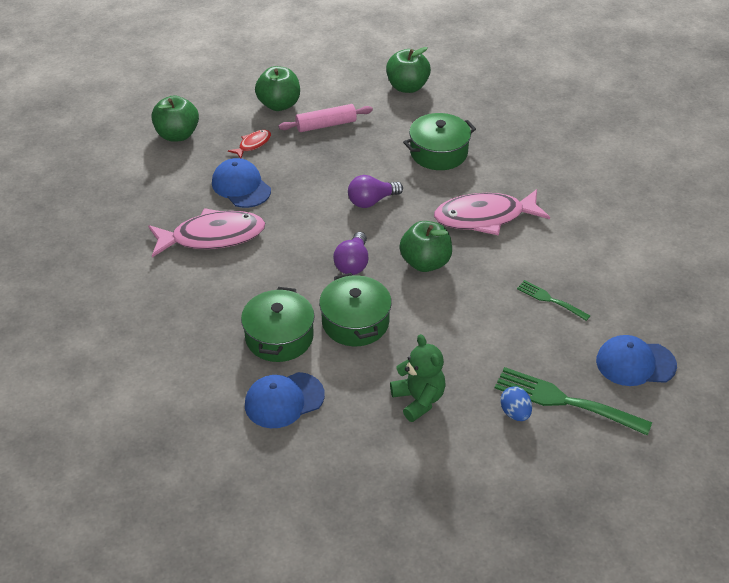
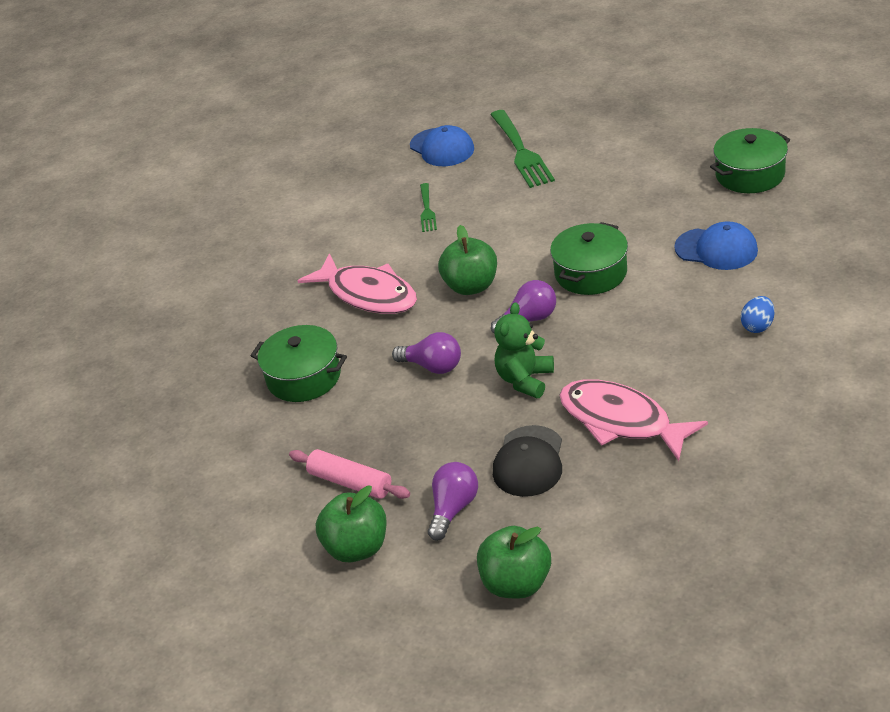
camera: 125 degrees left, 5 degrees down
(241, 186) = (528, 462): blue cap -> black cap
(253, 144) = (453, 509): red fish -> purple light bulb
(279, 337) = (666, 295): green pot -> green pot (750, 174)
(407, 87) = (206, 475): green apple -> none
(418, 400) = (616, 200): green teddy bear -> green teddy bear (525, 380)
(515, 413) = (563, 161): blue egg -> blue egg (757, 326)

